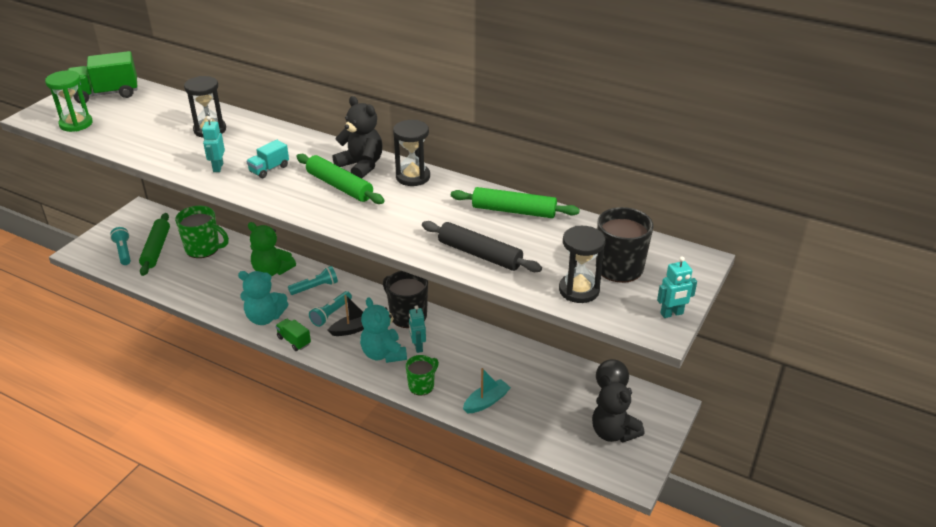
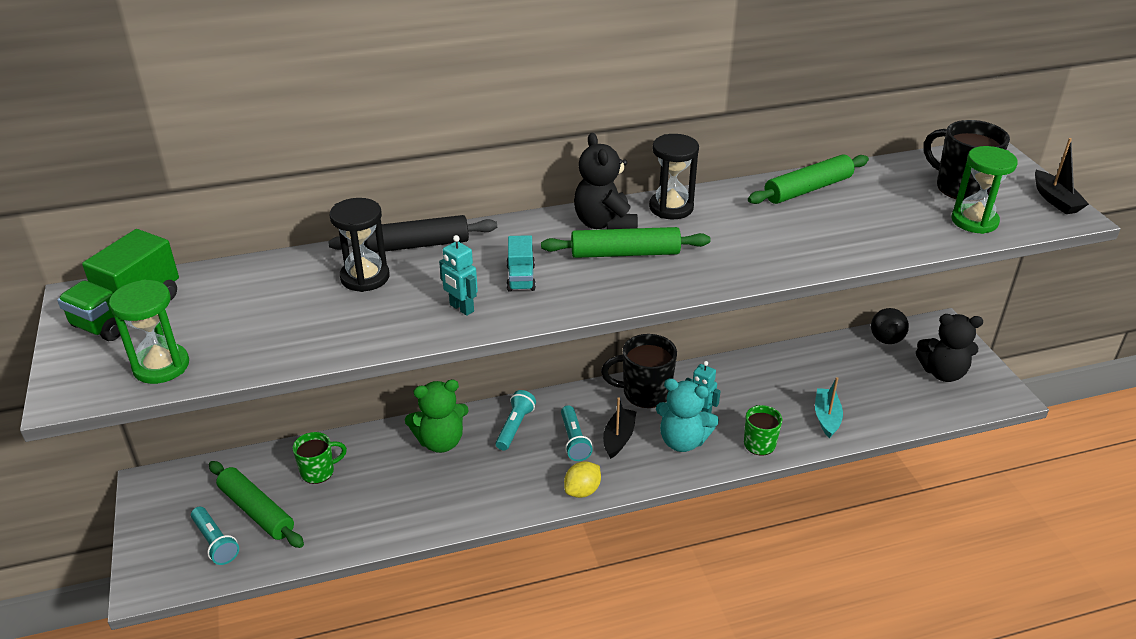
camera: 45 degrees left, 0 degrees up
(123, 252) = (215, 542): turquoise flashlight -> turquoise flashlight turned 150 degrees counterclockwise
(203, 249) = (319, 472): green mug -> green mug, size x0.64
(265, 317) = (514, 491): turquoise teddy bear -> none
(294, 341) = (582, 491): green truck -> yellow lemon
(361, 166) = (604, 224): black teddy bear -> black teddy bear turned 105 degrees counterclockwise
(480, 254) = (858, 238): black rolling pin -> black rolling pin (415, 245)
(579, 290) = (974, 221): black hourglass -> green hourglass
(672, 314) = (1055, 200): turquoise robot -> black boat

